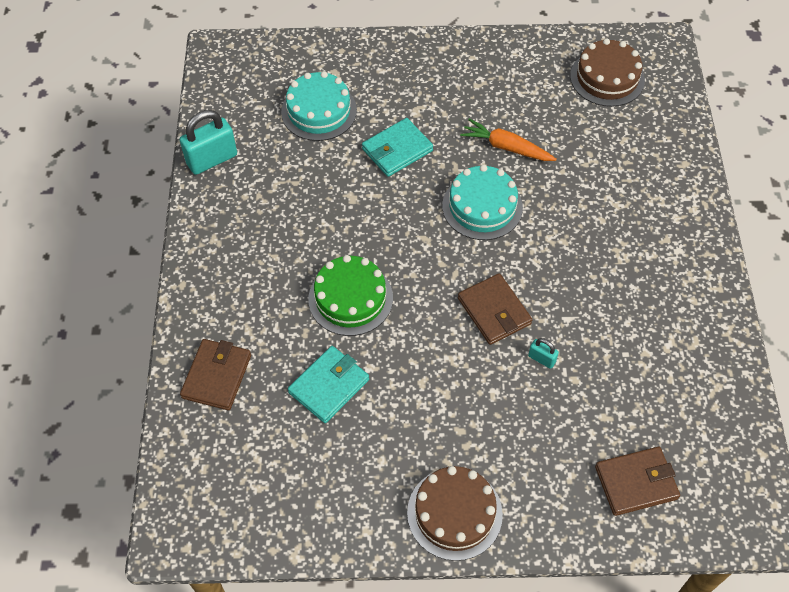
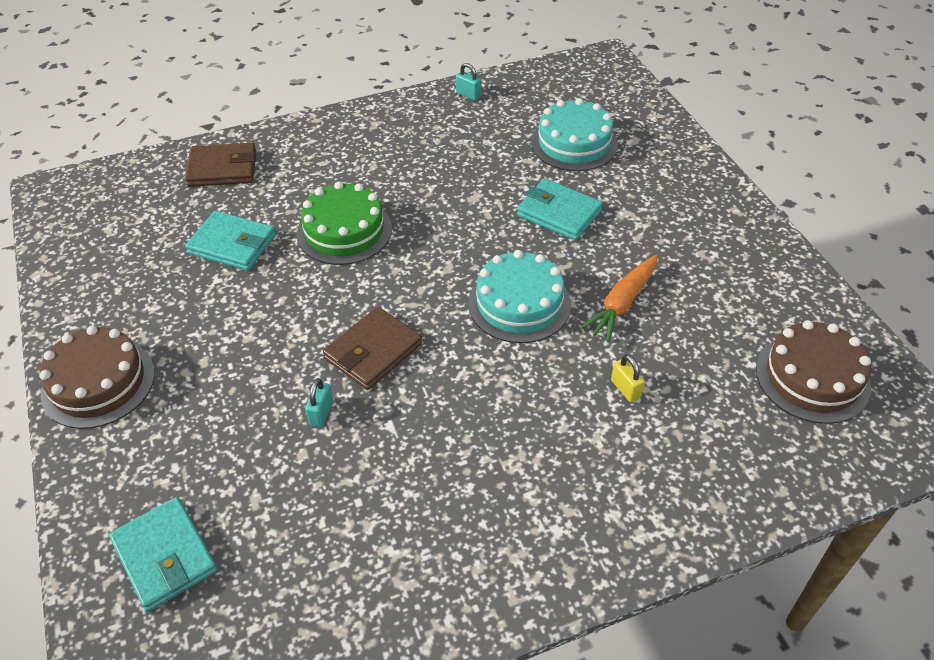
camera: 70 degrees right, 10 degrees down
(212, 159) = (468, 95): turquoise padlock -> turquoise padlock, size x0.49
(506, 147) = (622, 303): orange carrot -> orange carrot turned 150 degrees counterclockwise
(582, 175) = (625, 389): none -> yellow padlock
(636, 482) = (165, 556): brown wallet -> turquoise wallet

